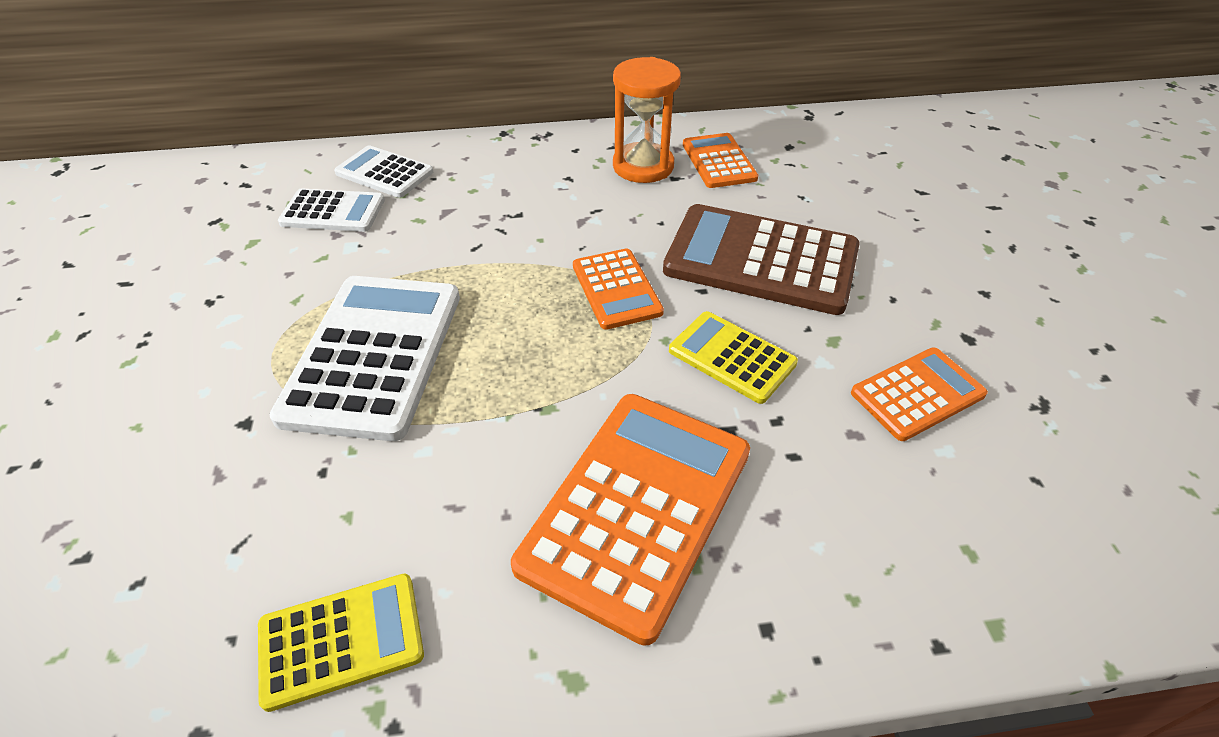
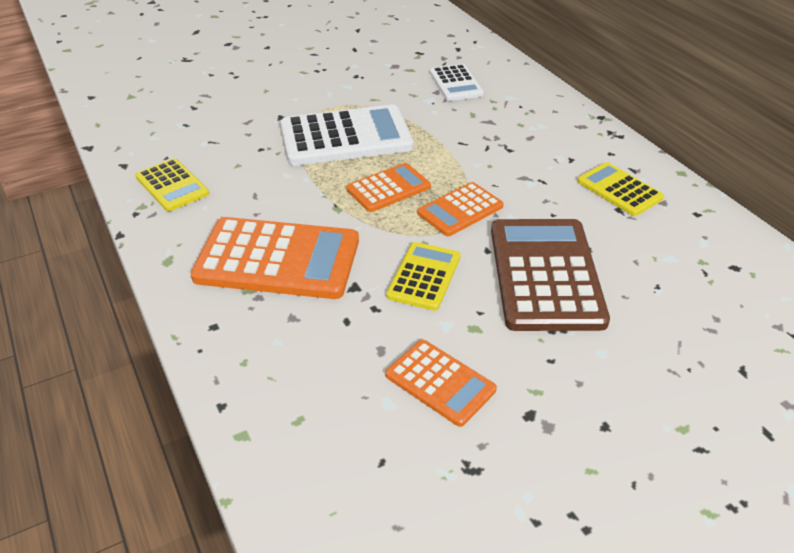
camera: 70 degrees right, 5 degrees down
(384, 173) = (509, 87): white calculator -> none
(643, 166) = (619, 190): orange hourglass -> yellow calculator
(718, 161) = (665, 228): orange calculator -> orange calculator (388, 188)

